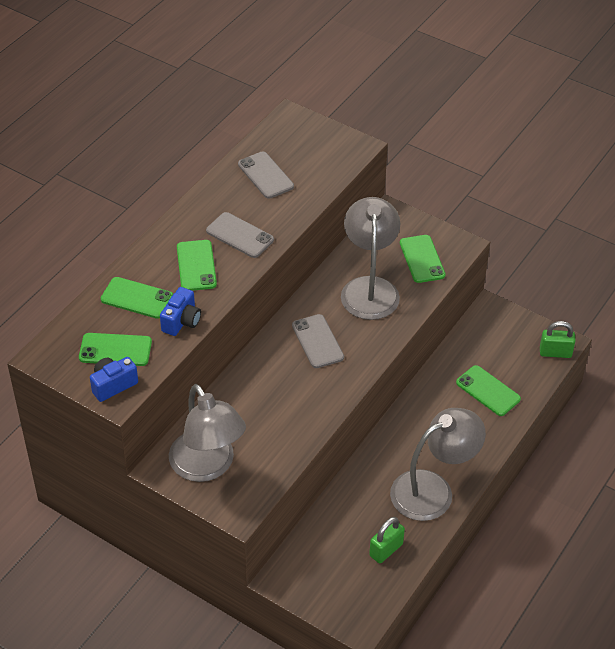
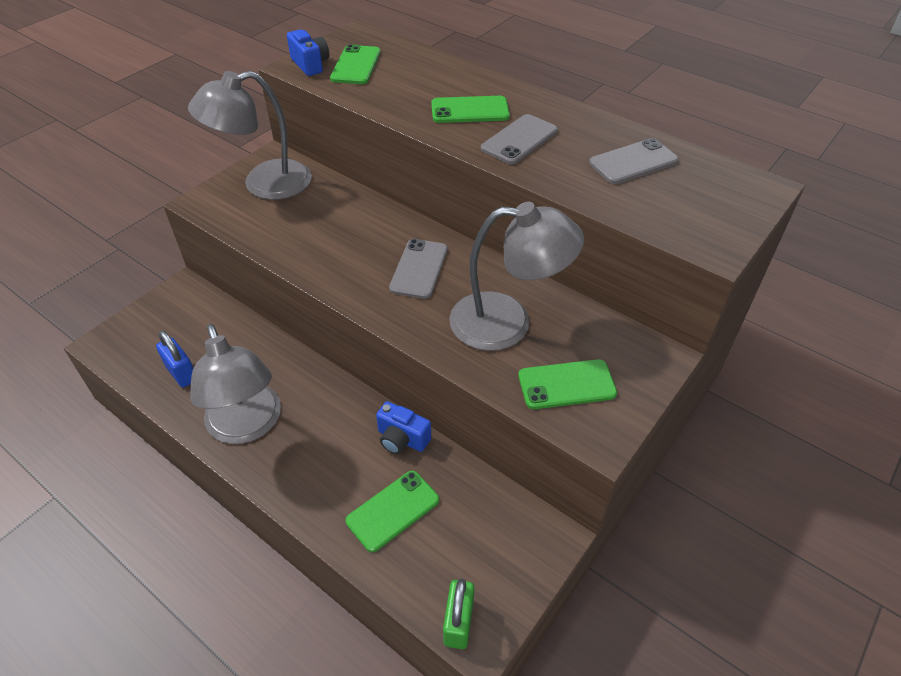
camera: 95 degrees right, 0 degrees up
(137, 298) = (425, 76): green phone -> none
(182, 321) = (386, 101): blue camera -> blue camera (402, 439)
(317, 341) = (419, 269): grey phone -> grey phone turned 60 degrees counterclockwise
(386, 550) = (181, 373): green padlock -> blue padlock

